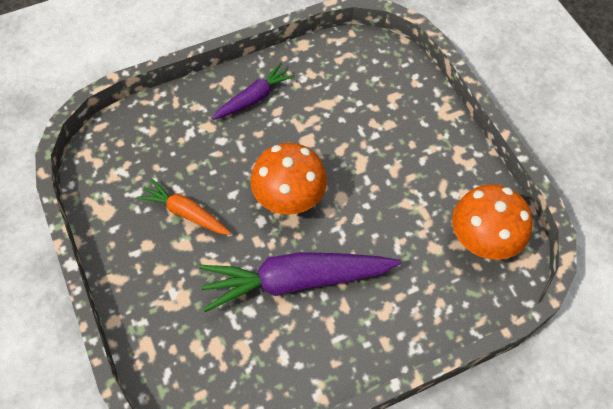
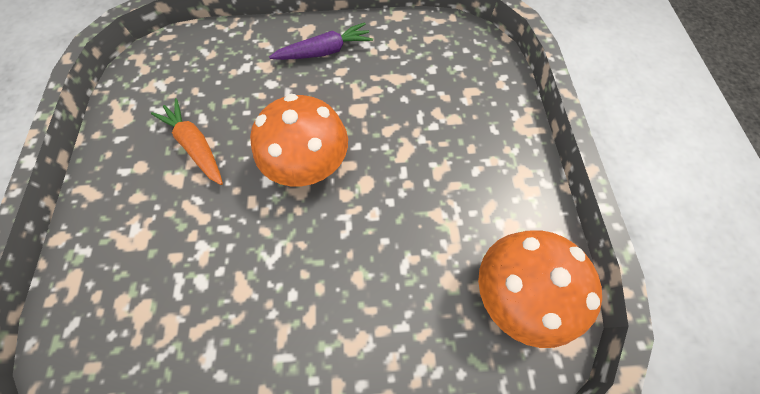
camera: 20 degrees right, 5 degrees up
(296, 281) = (269, 264): purple carrot -> none

